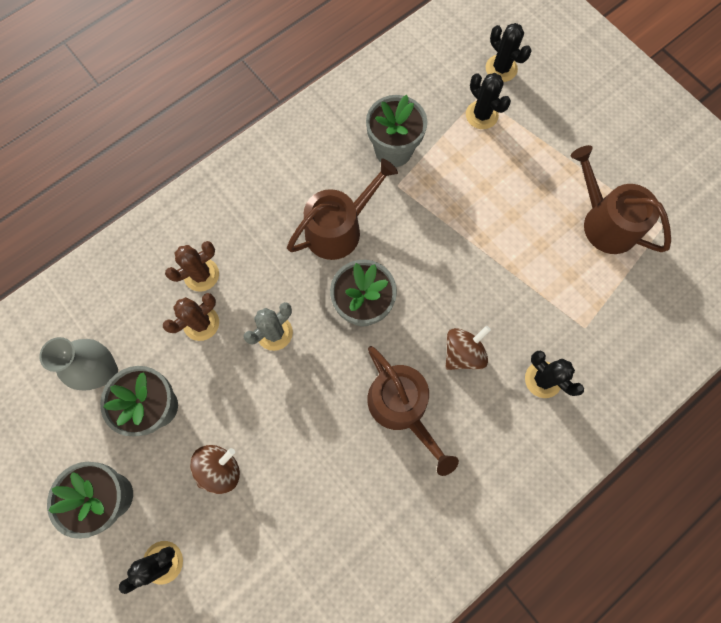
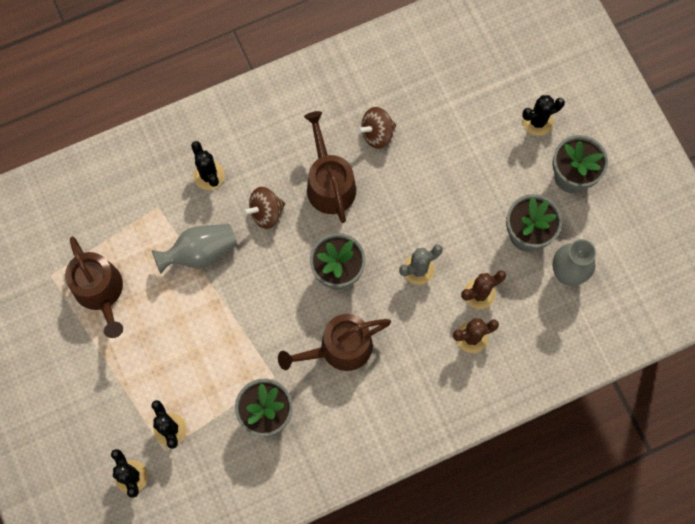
camera: 165 degrees left, 0 degrees up
(220, 469) = (484, 174): brown spinning top -> brown spinning top (377, 134)
(519, 289) = (200, 252): none -> grey vase

